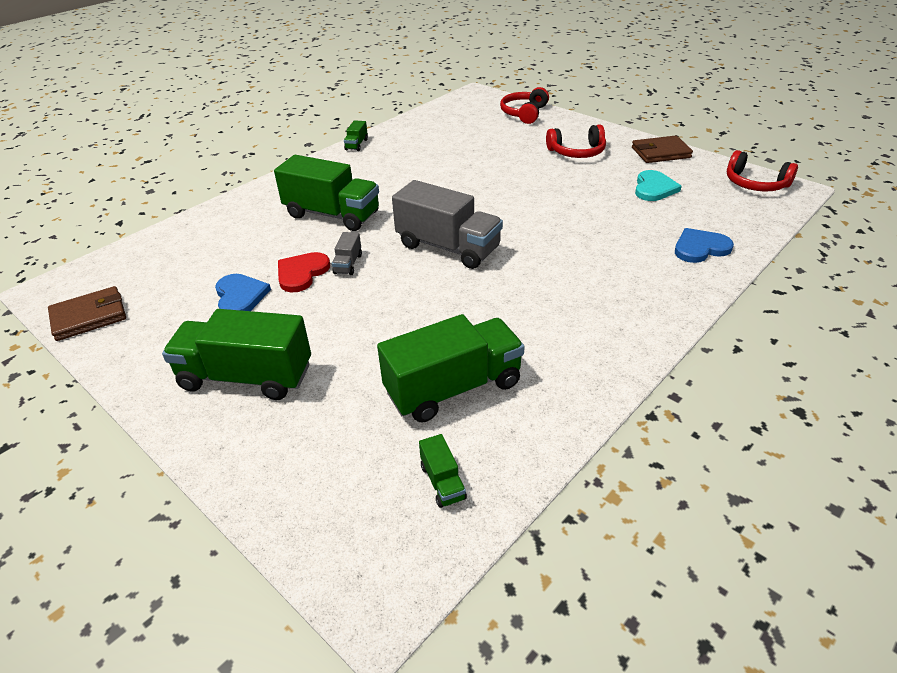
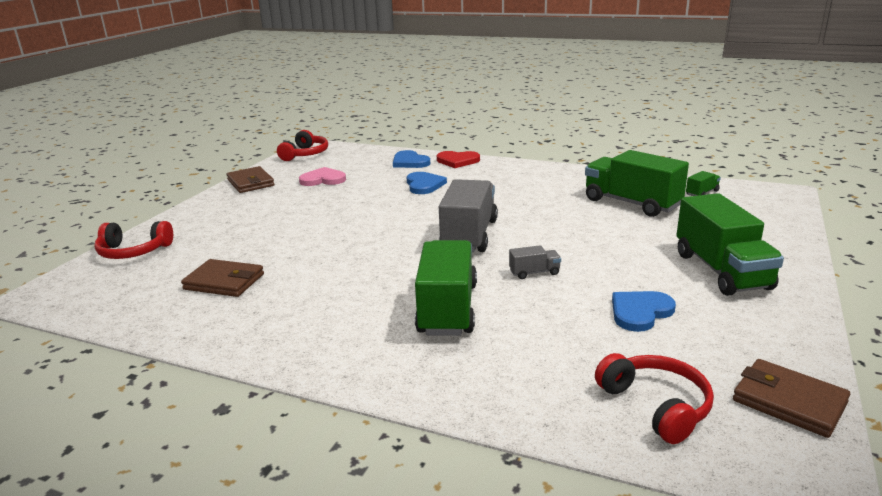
camera: 110 degrees left, 15 degrees down
(302, 273) = (571, 291): red heart -> red heart (457, 161)
(356, 144) = (234, 350): green truck -> none
(448, 142) = (224, 282): none -> brown wallet
(577, 152) = (251, 212): red headphones -> red headphones (656, 406)
(606, 245) = (424, 185): none -> blue heart
(654, 188) = (323, 179): turquoise heart -> pink heart

